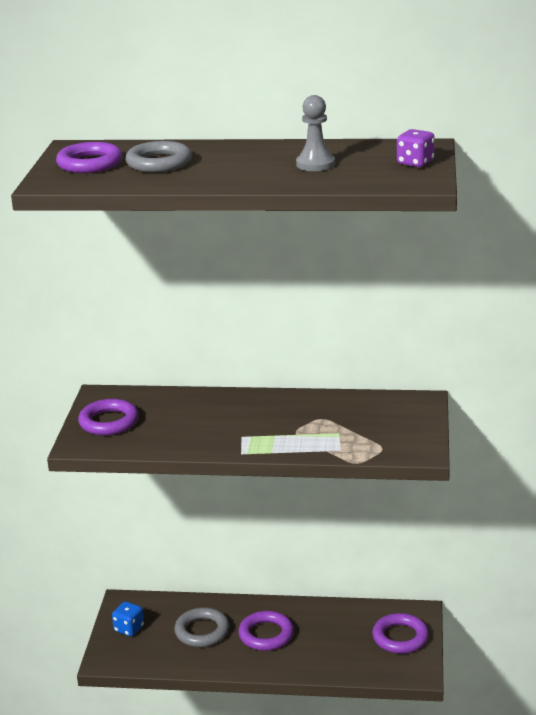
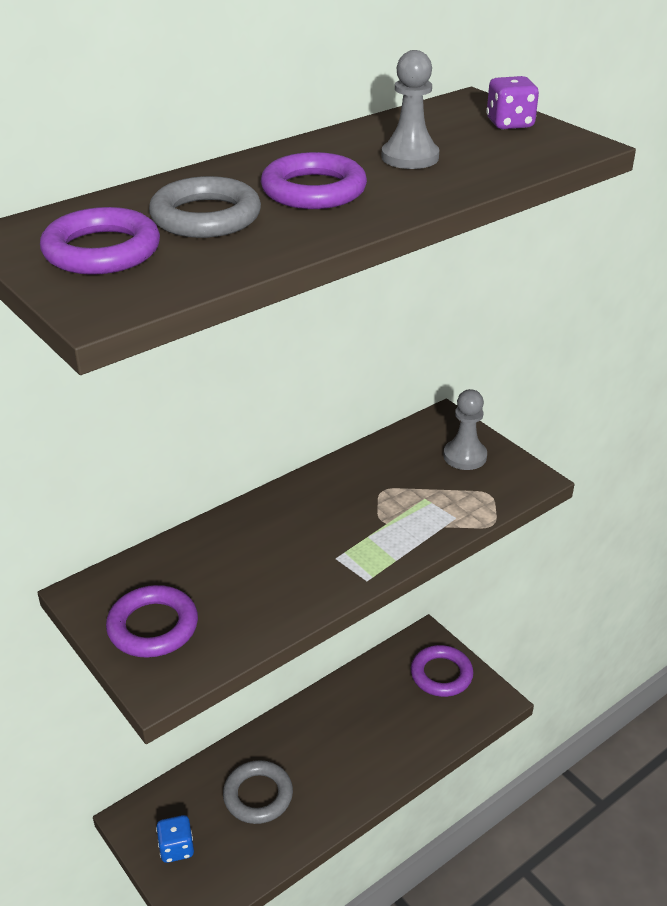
camera: 45 degrees left, 10 degrees up
(266, 635) = (324, 754): purple ring -> purple ring (313, 190)
(401, 424) = (465, 456): none -> grey pawn

